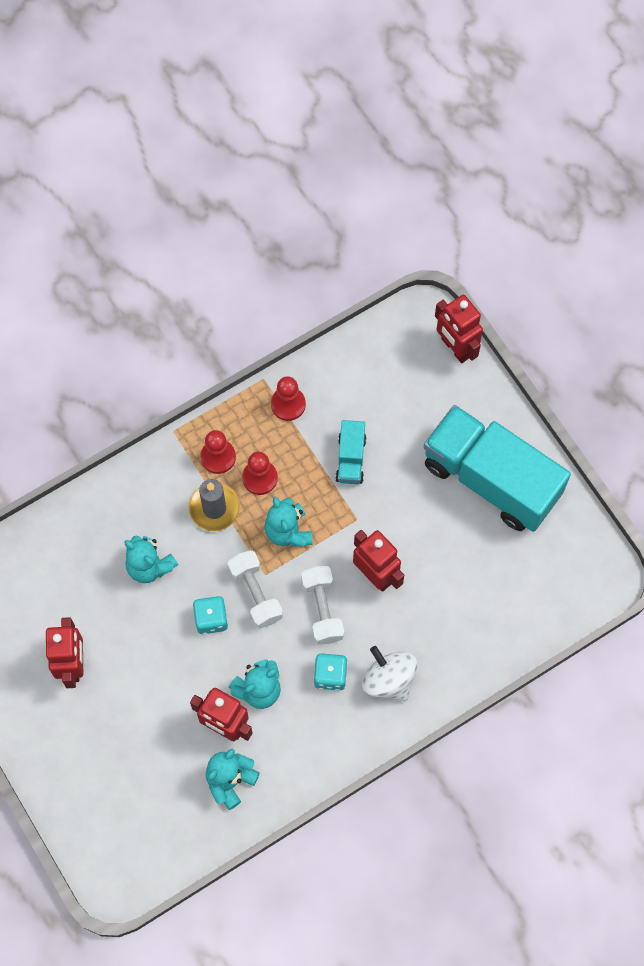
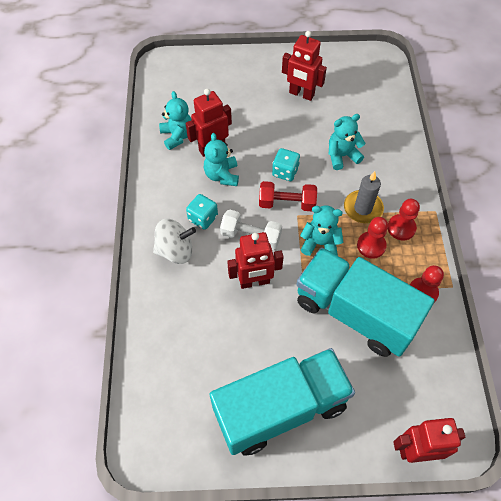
camera: 120 degrees right, 10 degrees down
(255, 593) = (287, 203): white dumbbell -> red dumbbell
(350, 459) = (355, 312): turquoise truck -> turquoise truck, size x2.31

